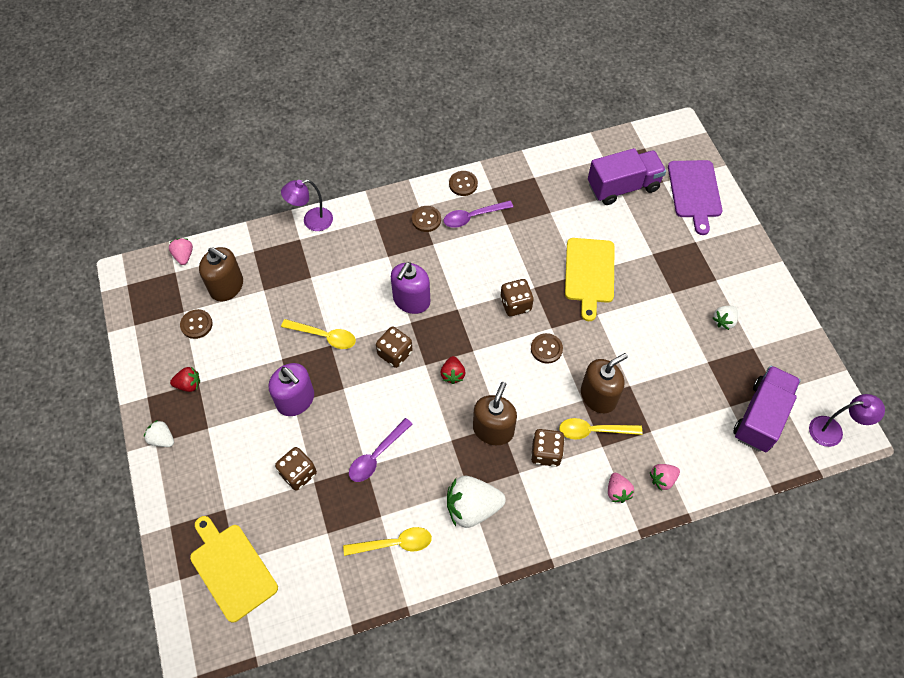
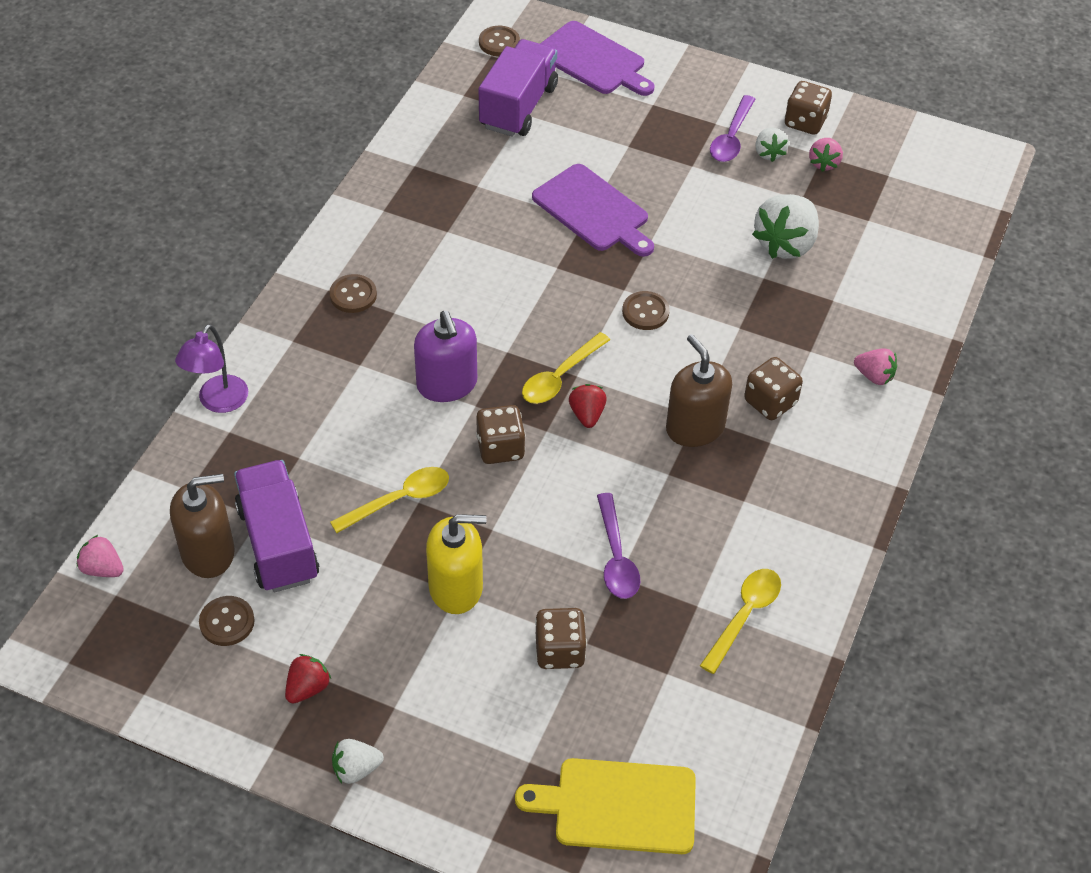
camera: 50 degrees left, 10 degrees down
(296, 400) = (456, 587): purple soap dispenser -> yellow soap dispenser
(452, 374) = (587, 414): red strawberry -> red strawberry turned 135 degrees counterclockwise
(463, 184) = (346, 230): brown button -> brown button (499, 42)
(472, 507) = (770, 512): white strawberry -> white strawberry (785, 244)
(473, 217) = (401, 253): purple spoon -> purple spoon (731, 138)
(515, 304) = (560, 298): brown dice -> brown dice (805, 122)
(589, 273) = (593, 211): yellow cutting board -> purple cutting board
(593, 431) = (785, 344): yellow spoon -> yellow spoon (560, 377)
(598, 396) = (749, 311): brown soap dispenser -> none
(662, 479) = (896, 331): pink strawberry -> pink strawberry (824, 163)
(761, 416) = (903, 207): purple truck -> purple truck (278, 543)
(833, 431) = (971, 169): purple lamp -> none

